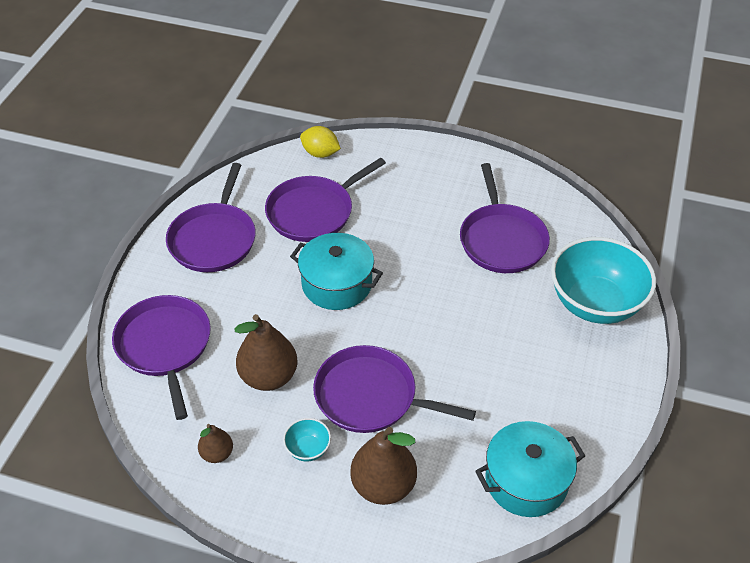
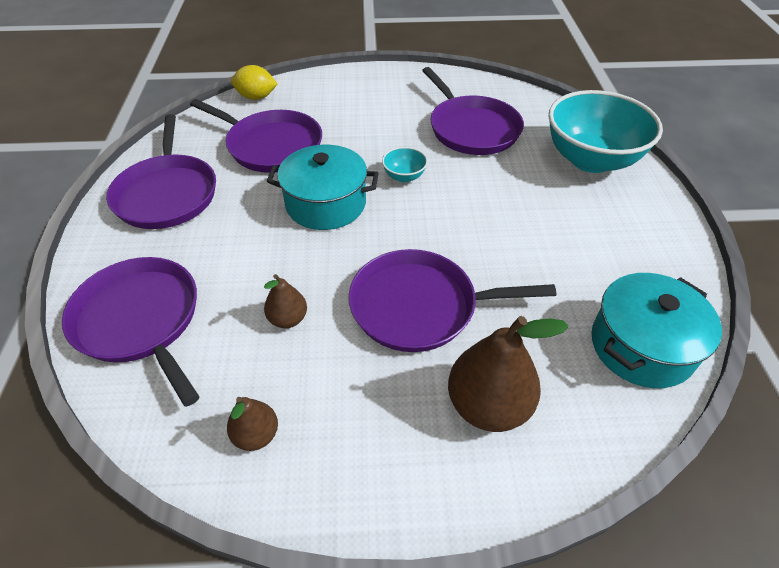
camera: 20 degrees left, 0 degrees up
(268, 377) = (288, 319): brown pear -> brown pear, size x0.54
(308, 449) = (374, 390): turquoise bowl -> turquoise bowl (404, 176)
(314, 212) = (271, 146): purple pan -> purple pan turned 90 degrees counterclockwise

